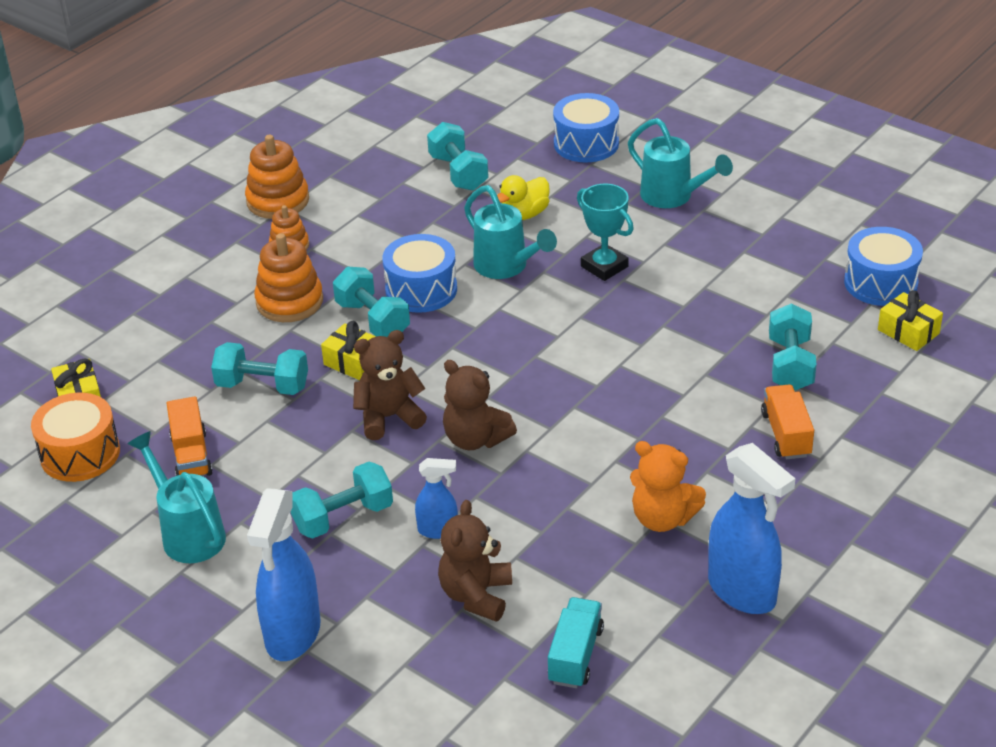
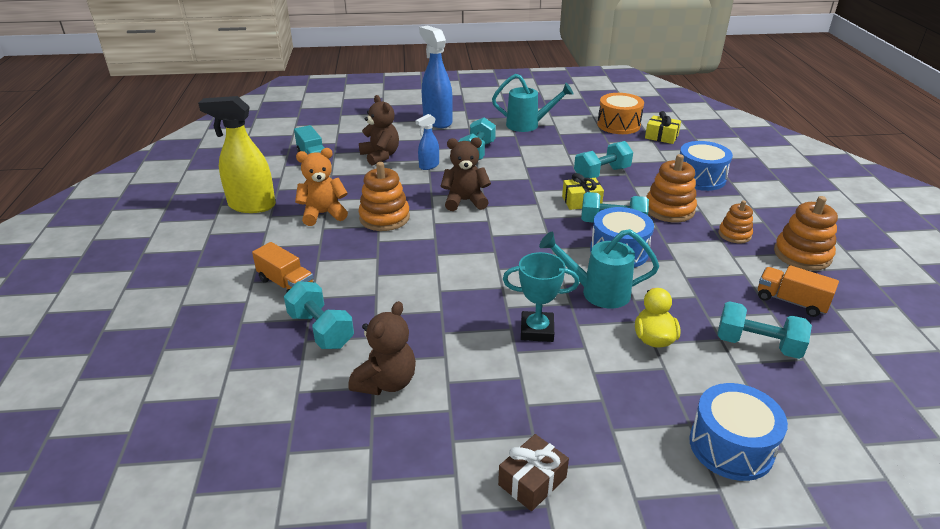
camera: 135 degrees right, 5 degrees down
(191, 455) = (577, 142): orange truck -> orange truck (791, 301)
(388, 417) = (521, 190): brown teddy bear -> brown teddy bear (386, 382)
(596, 468) = (384, 218): none -> orange stacking toy
(673, 197) = (575, 432): turquoise watering can -> none
(736, 190) = (532, 481): none -> brown gift
(742, 591) = (251, 205): blue spray bottle -> yellow spray bottle
(880, 283) = (297, 449): blue drum -> blue drum (700, 178)
(908, 331) = (240, 410): yellow gift -> none

